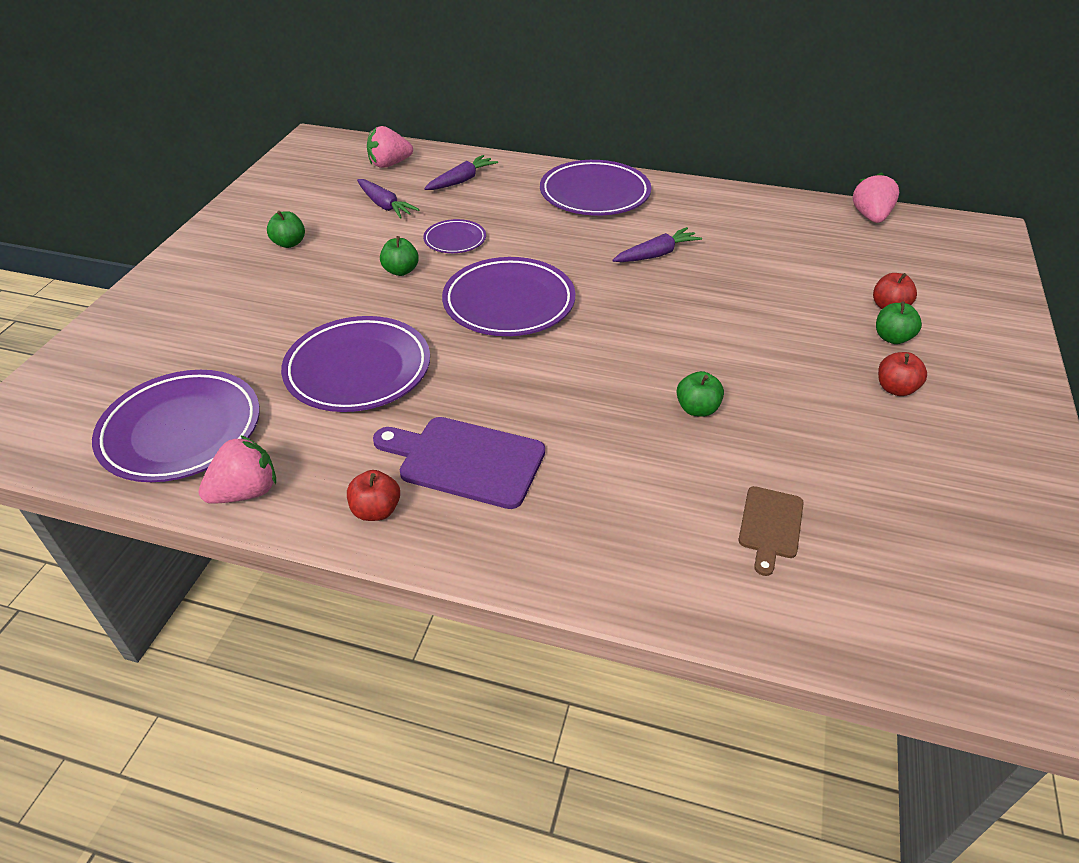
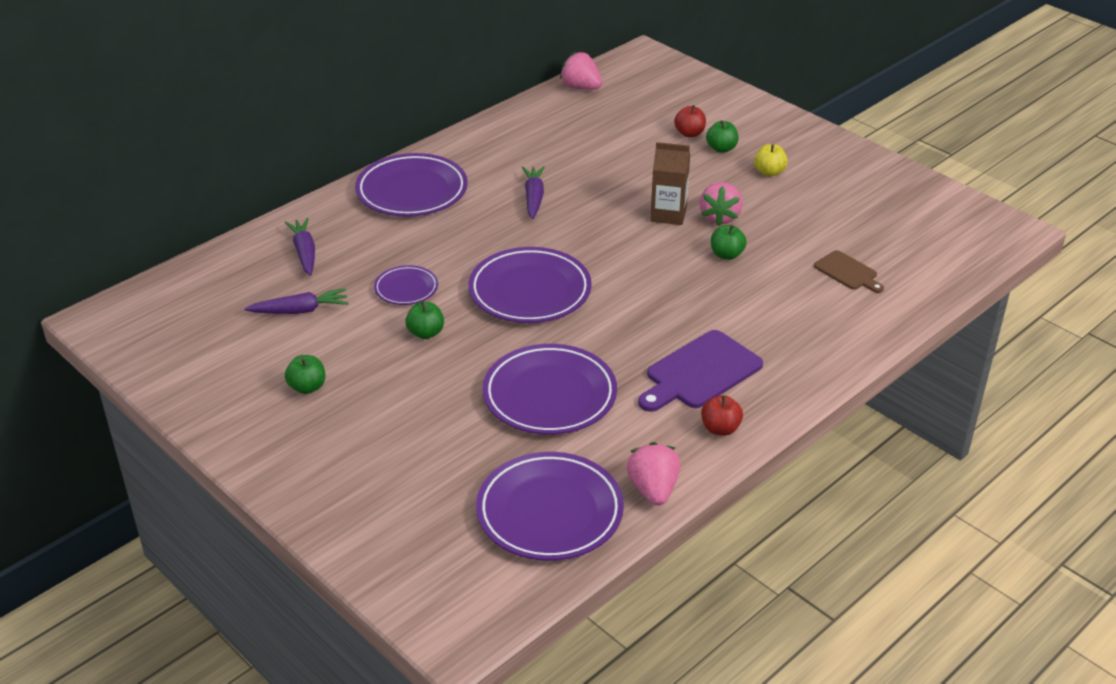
camera: 60 degrees left, 5 degrees down
(389, 164) = (219, 285): pink strawberry -> pink strawberry (719, 217)
(724, 343) = (668, 214): none -> brown carton
(895, 389) = (769, 172): red apple -> yellow apple

